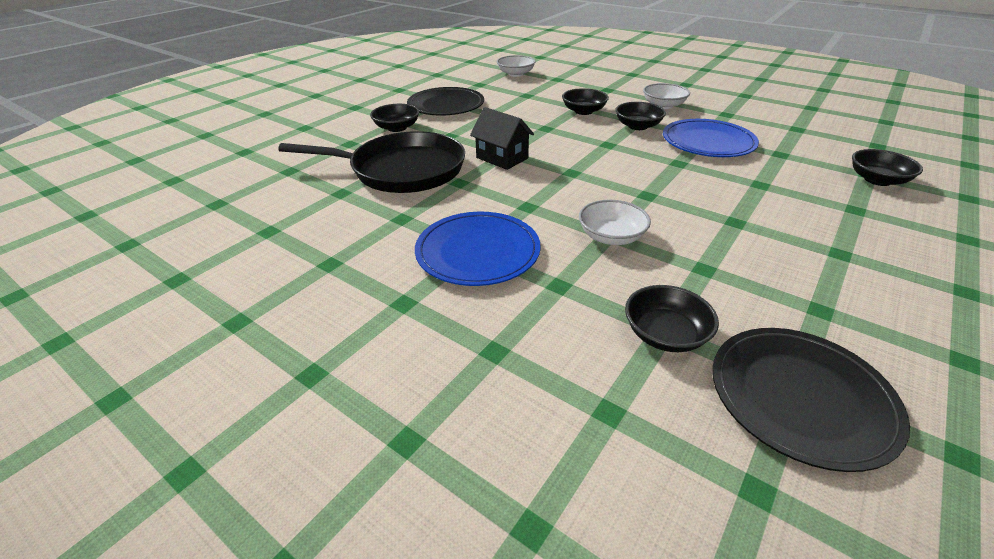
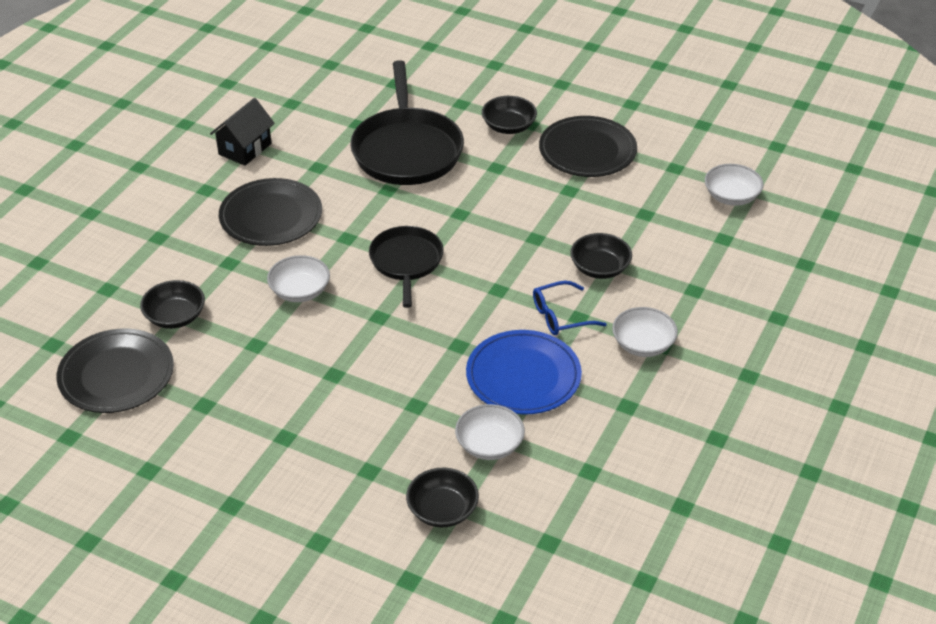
camera: 80 degrees right, 5 degrees up
(478, 252) = (271, 216): blue plate -> black plate
(502, 158) = (446, 212): black house -> black house (245, 149)
(569, 179) = (406, 262): none -> black pan
(637, 126) = (560, 316): black bowl -> blue glasses
(791, 158) = (489, 445): none -> white bowl

